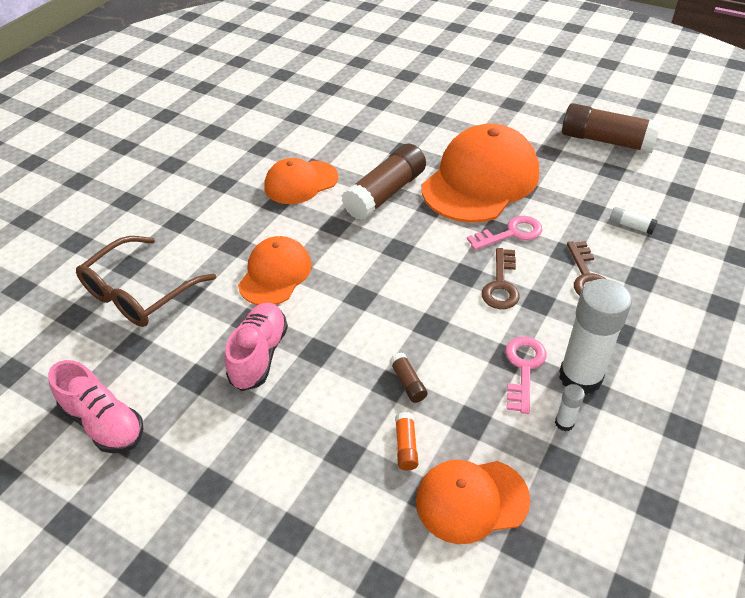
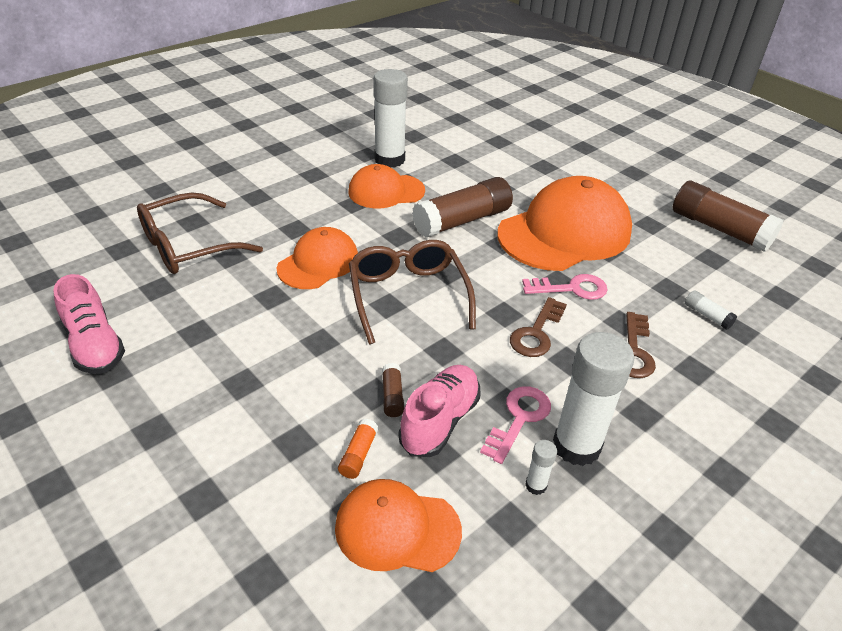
camera: 15 degrees right, 5 degrees down
(259, 355) = (264, 329): pink shoe -> pink shoe (440, 421)
(287, 148) = (389, 159): none -> white glue stick
(374, 283) = (408, 296): none -> brown glasses

